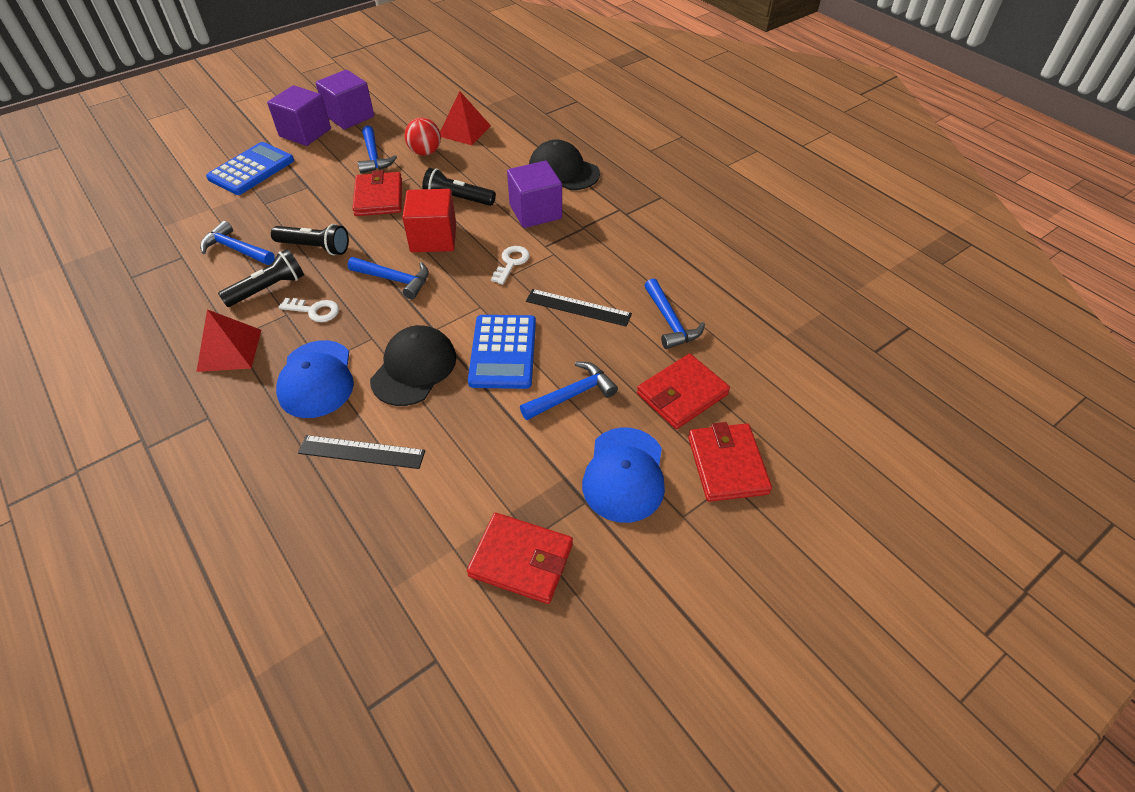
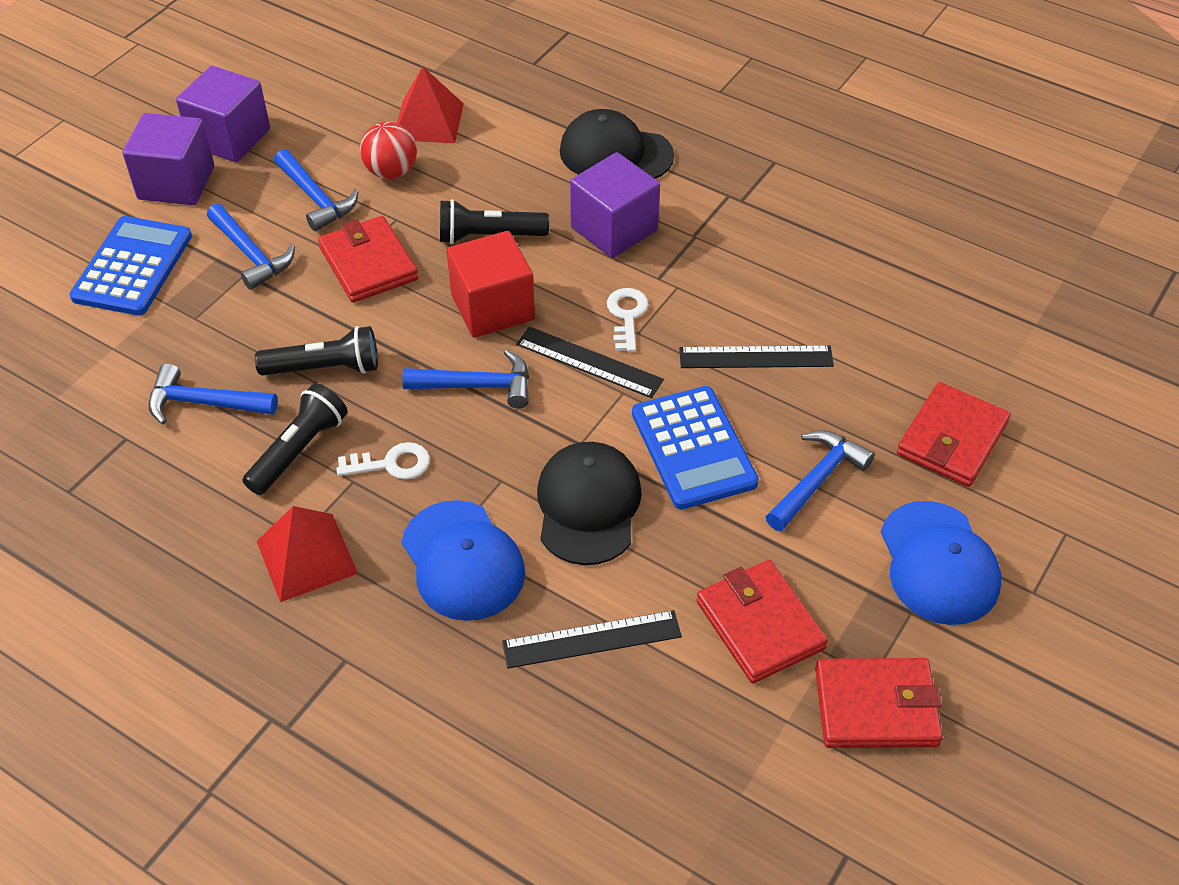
camera: 20 degrees left, 0 degrees up
(470, 283) = (589, 362): none -> black ruler
(670, 322) = (885, 344): blue hammer -> blue hammer (251, 254)
(727, 465) = (1051, 513): red wallet -> red wallet (760, 625)

